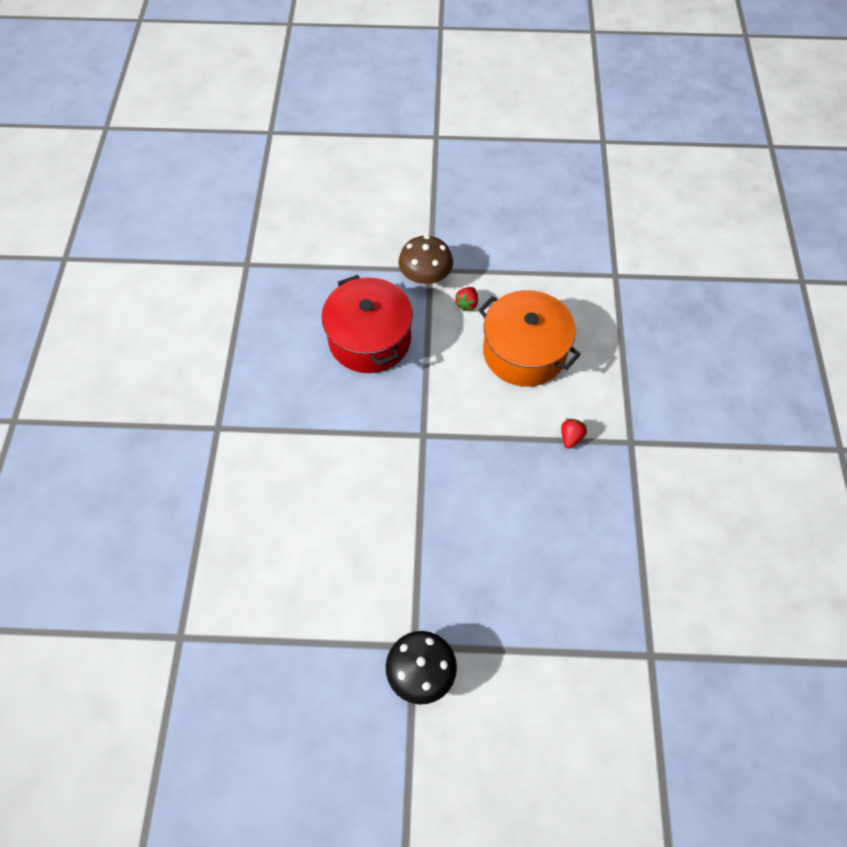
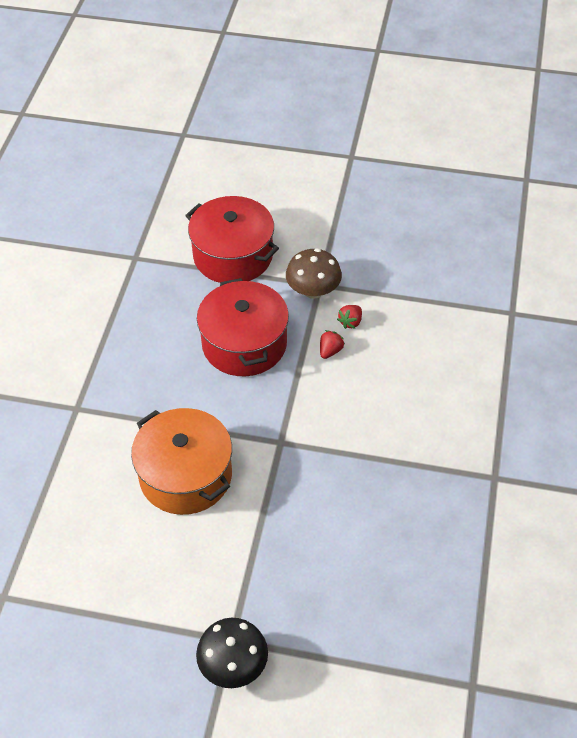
camera: 10 degrees right, 10 degrees down
(342, 250) = (233, 255): none -> red pot
(524, 352) = (400, 376): orange pot -> orange pot (185, 475)
(570, 437) = (432, 464): red strawberry -> red strawberry (330, 351)

